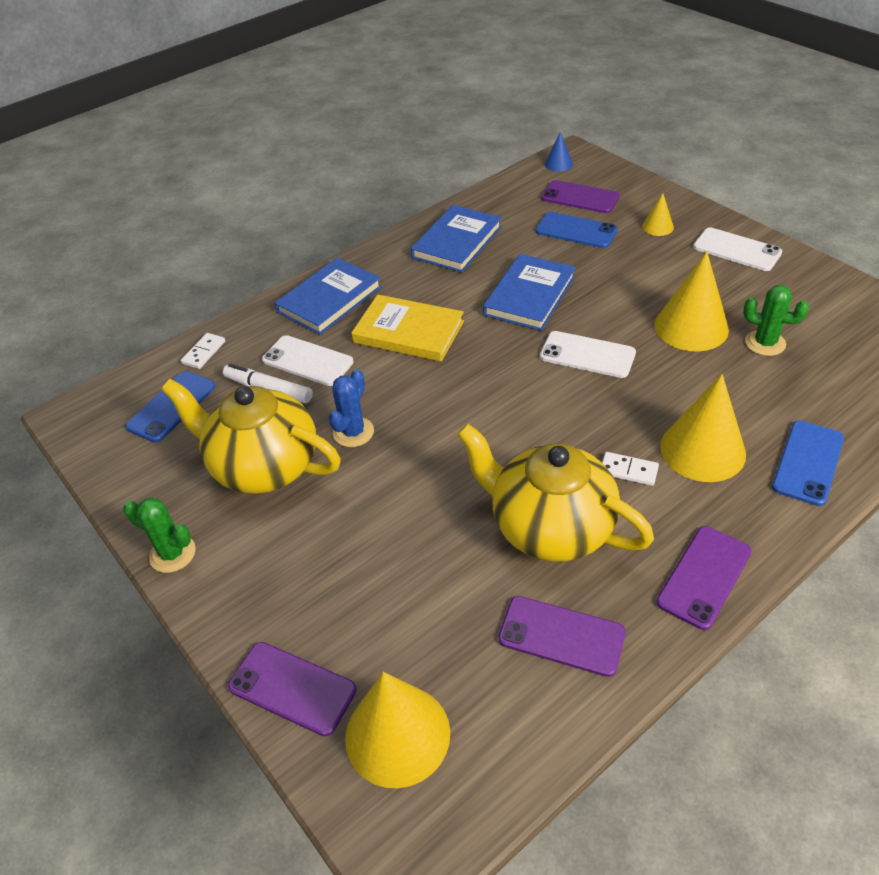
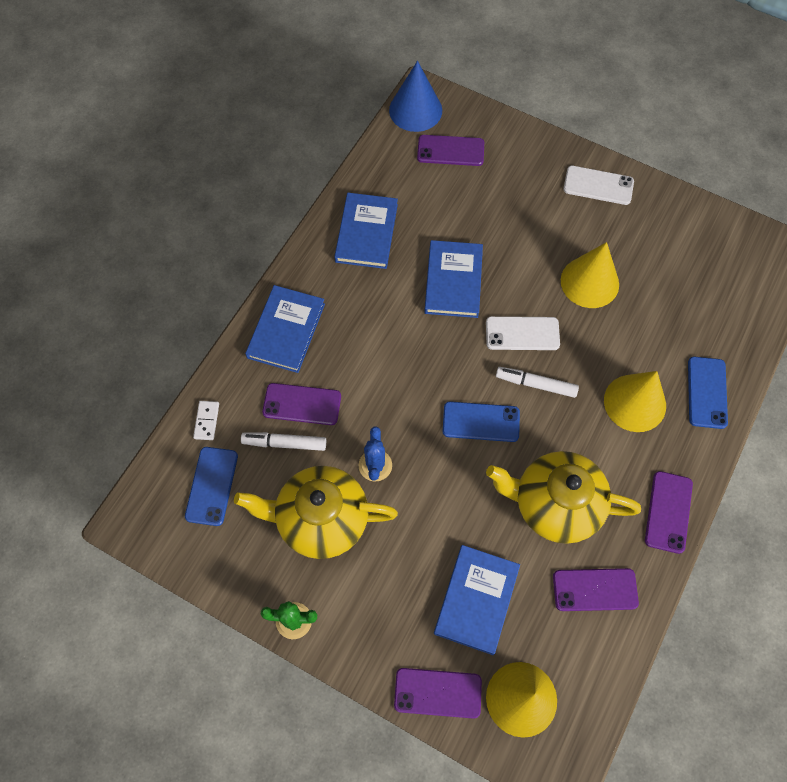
camera: 25 degrees left, 20 degrees up
(307, 361) = (302, 404): white phone -> purple phone
(398, 599) = (476, 600): none -> blue book
(408, 332) = (371, 349): yellow book -> none
(558, 164) = (415, 110): blue cone -> blue cone, size x2.05
(576, 231) = (462, 194): blue phone -> blue phone (481, 422)
(582, 403) = (536, 384): none -> white marker
(628, 470) = (591, 437): white domino -> none
(657, 227) = (527, 172): yellow cone -> none
(765, 343) = (648, 284): green cactus -> none

